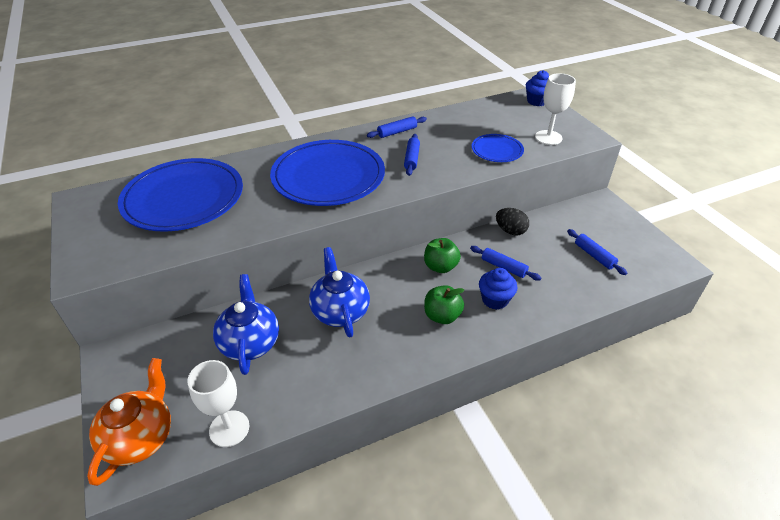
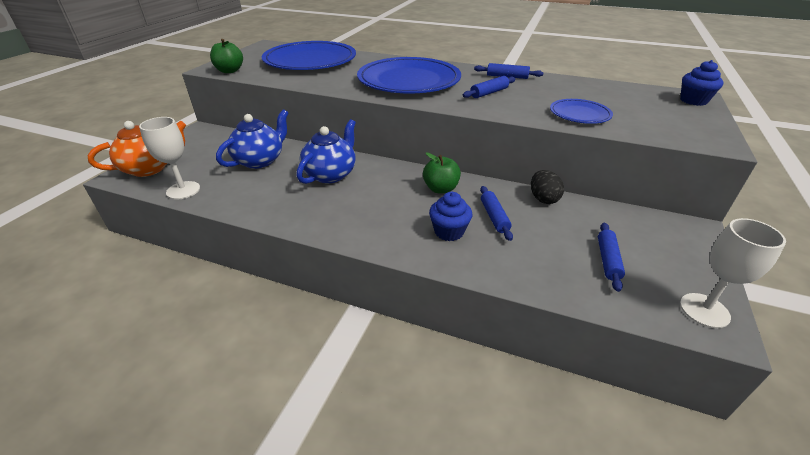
camera: 45 degrees right, 5 degrees down
(442, 316) = (390, 216): green apple -> green apple (229, 71)
(548, 137) = (657, 125): white goblet -> white goblet (704, 310)

